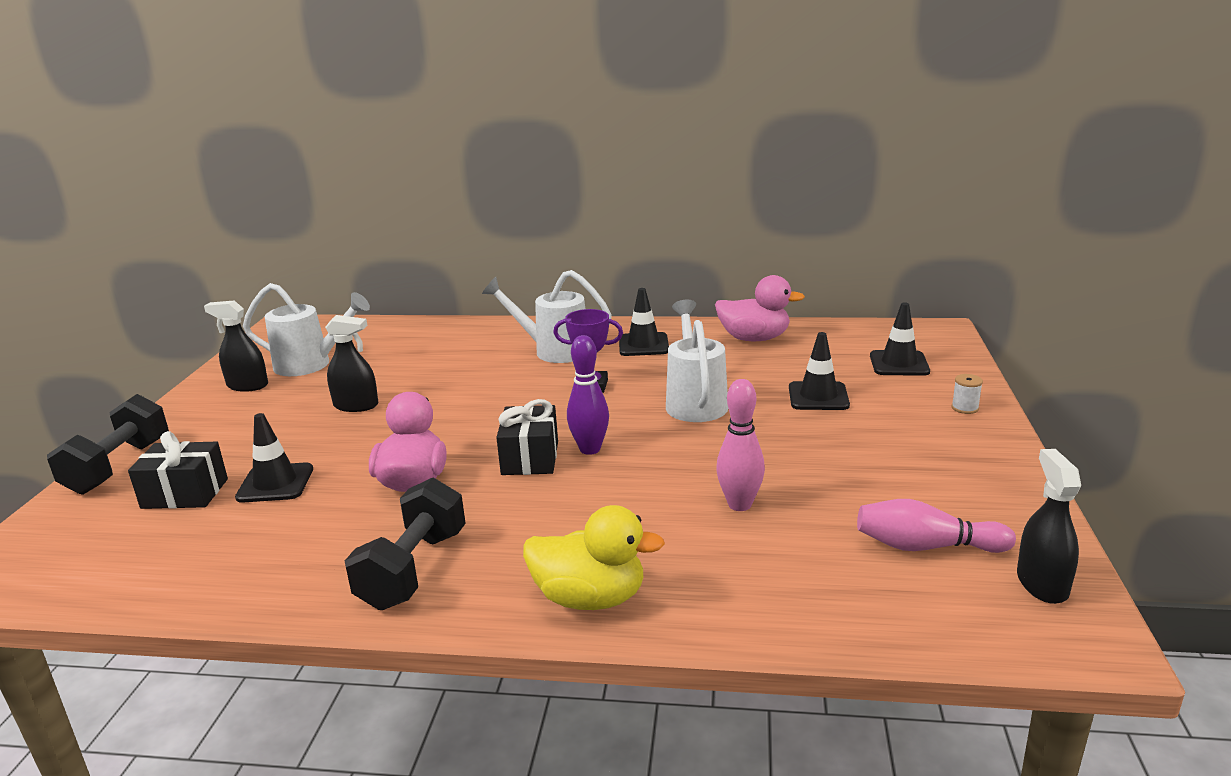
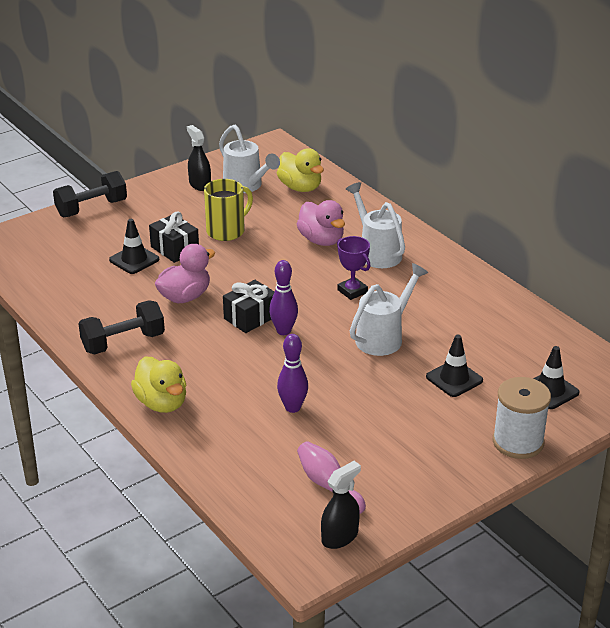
camera: 45 degrees right, 10 degrees up
(185, 493) = (97, 242): black gift -> black gift (175, 249)
(356, 405) = (227, 231): black spray bottle -> yellow mug
(378, 342) = (300, 187): none -> yellow duck
(643, 345) = (432, 279): black traffic cone -> none
(739, 504) = (292, 407): pink bowling pin -> purple bowling pin
(754, 339) = (504, 316): pink duck -> pink duck (321, 240)
(965, 408) = (518, 442): white spool -> white spool, size x2.48

